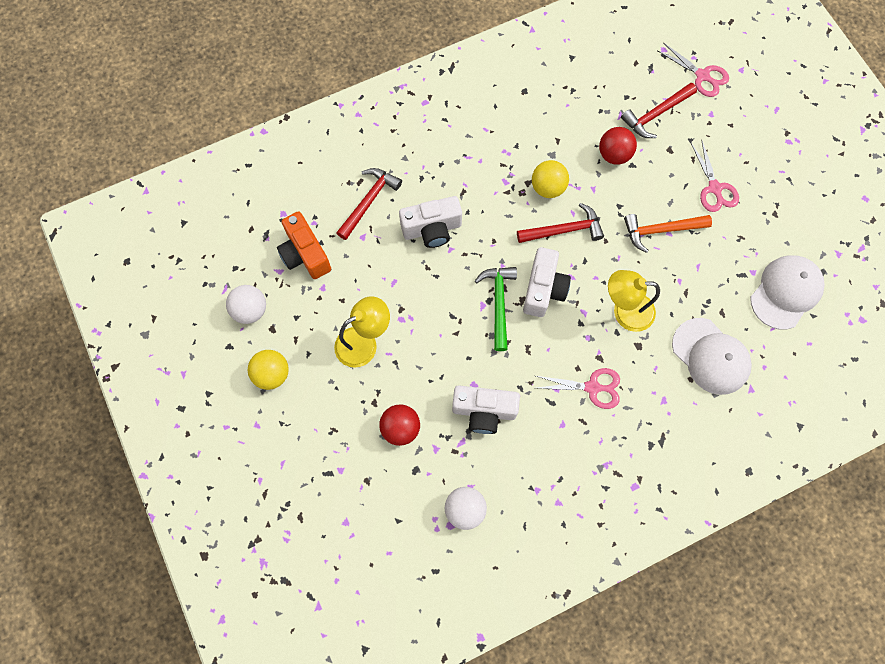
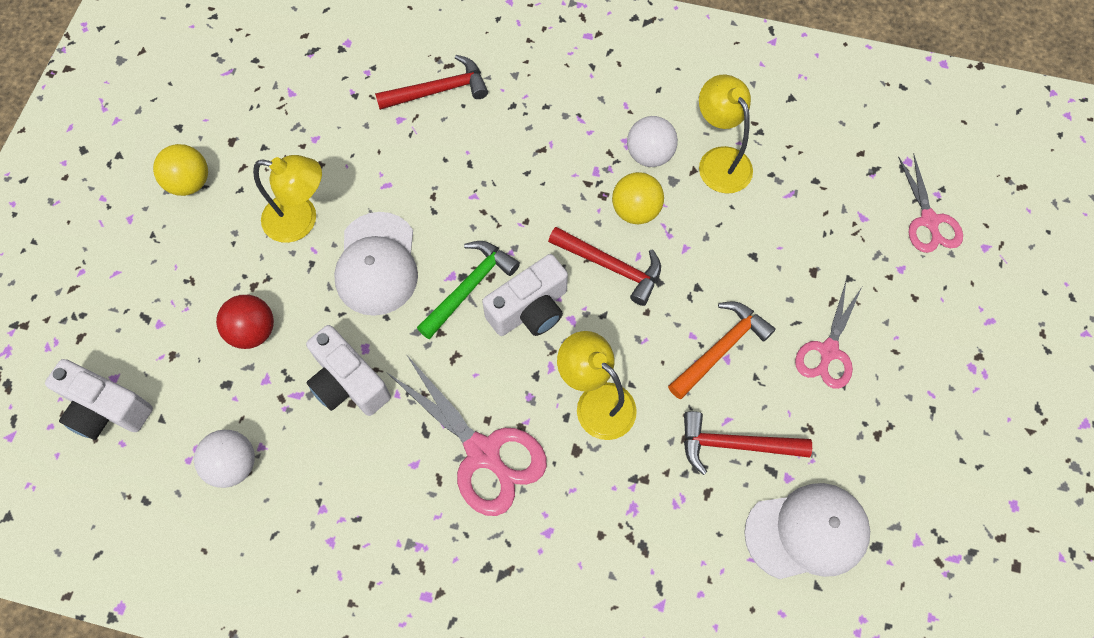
camera: 40 degrees right, 5 degrees down
(250, 310) = (230, 109): white ball -> white ball (649, 154)
(305, 254) = (330, 95): orange camera -> none
(432, 229) = (474, 162): white camera -> white camera (107, 409)
(566, 123) = (719, 160): none -> yellow lamp
(592, 387) = (483, 453): pink scissors -> pink scissors, size x1.56
(614, 155) = (742, 230): red ball -> none
(656, 114) = (833, 223): red hammer -> red hammer (735, 445)
(661, 230) = (720, 349): orange hammer -> orange hammer turned 105 degrees clockwise
(710, 356) = (647, 529): white cap -> white cap (377, 264)

